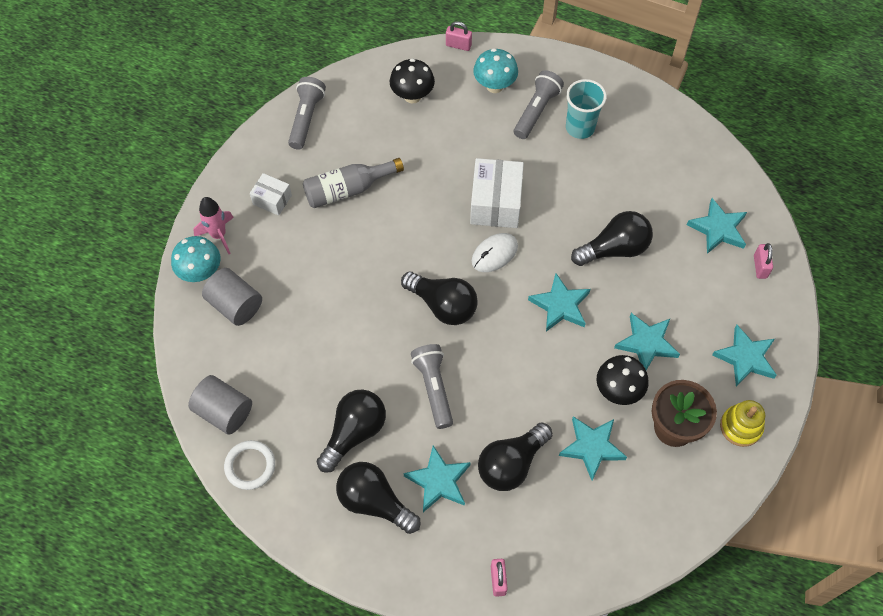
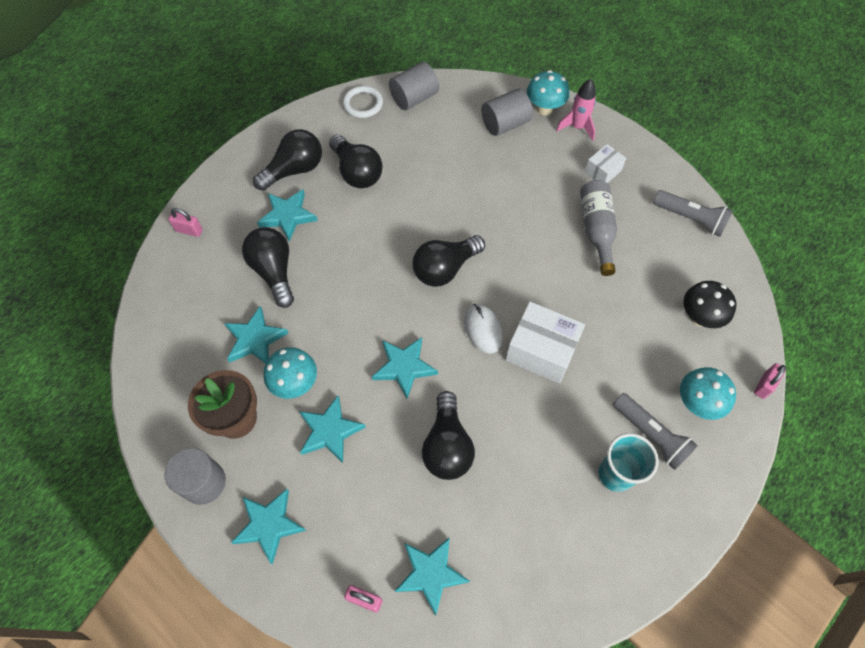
camera: 110 degrees right, 0 degrees up
(434, 388) = (368, 237): grey flashlight -> none
(618, 391) = (295, 383): black mushroom -> turquoise mushroom
(740, 427) = (204, 482): yellow stacking toy -> grey cylinder

